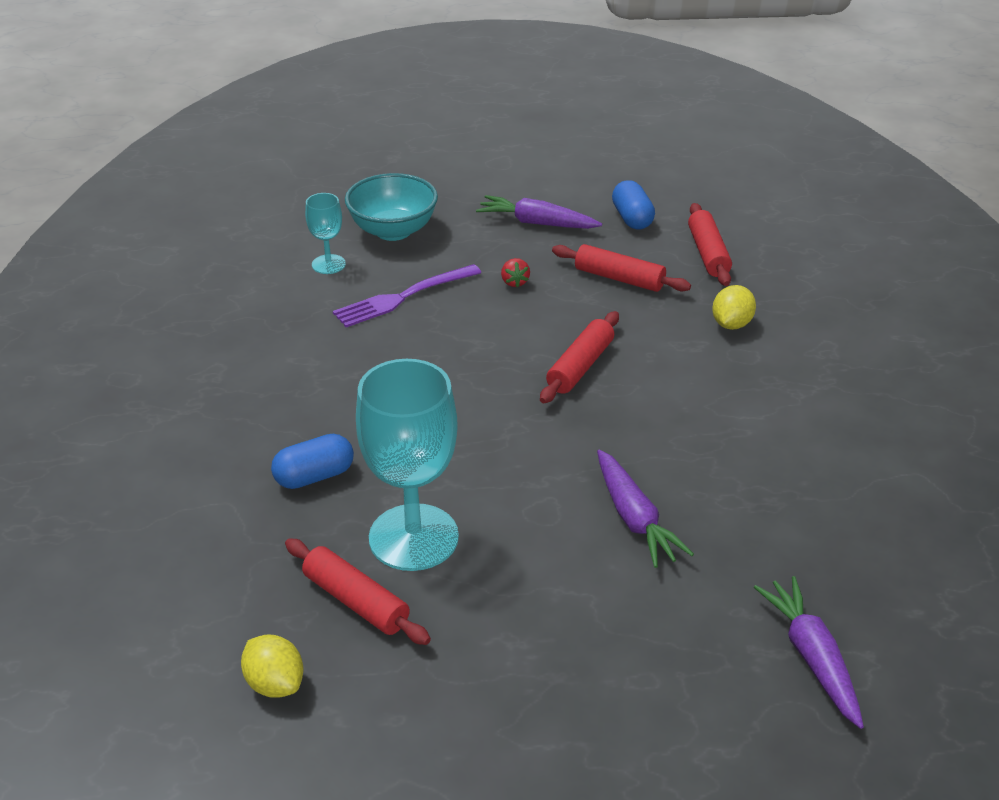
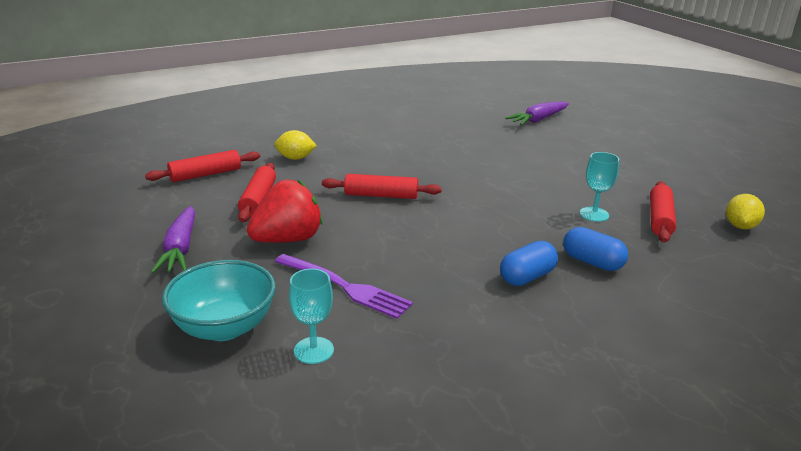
camera: 115 degrees left, 10 degrees down
(413, 537) = (594, 214): turquoise goblet -> turquoise goblet, size x0.49
(514, 282) = (288, 239): red strawberry -> red strawberry, size x2.41
(632, 218) = (159, 208): blue capsule -> blue capsule (527, 277)
(634, 518) = (501, 161): purple carrot -> none

